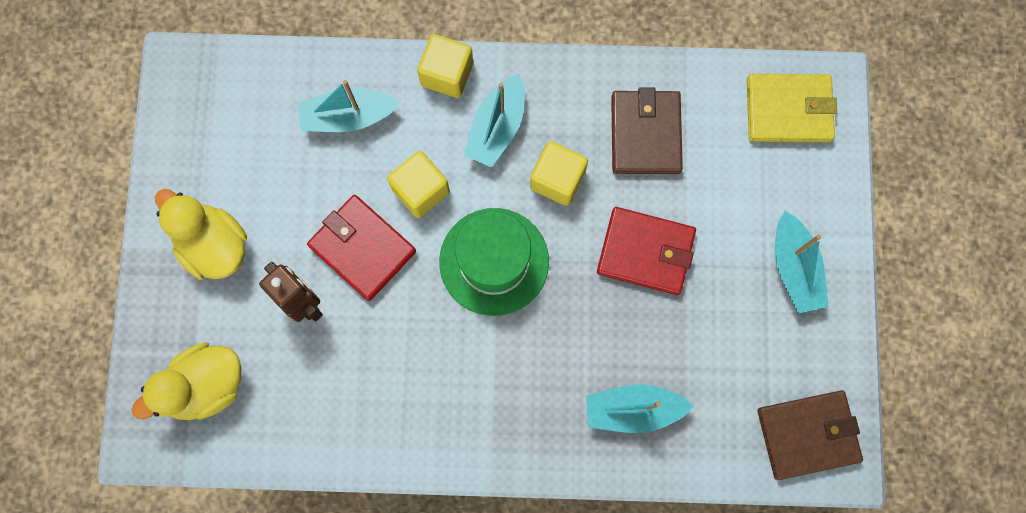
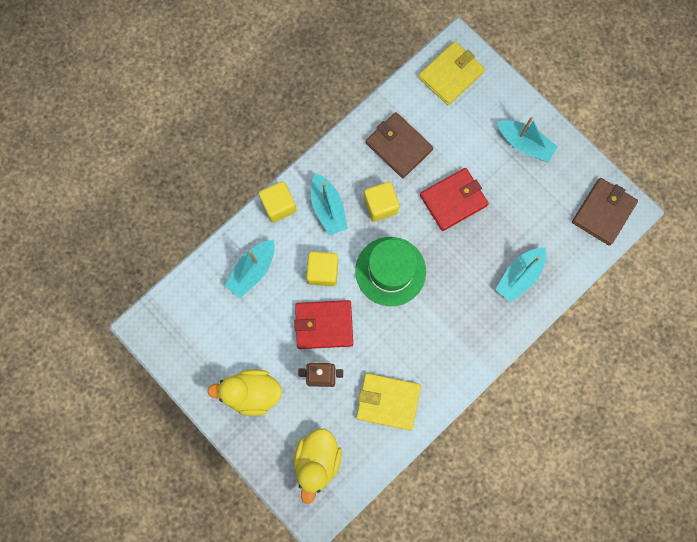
camera: 45 degrees left, 0 degrees up
(344, 400) = (388, 401): none -> yellow wallet

